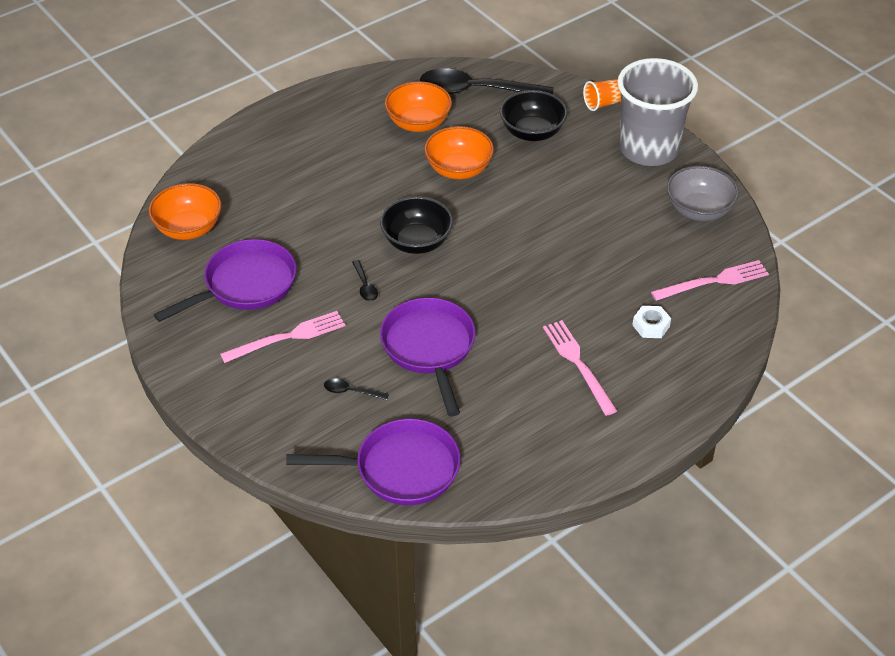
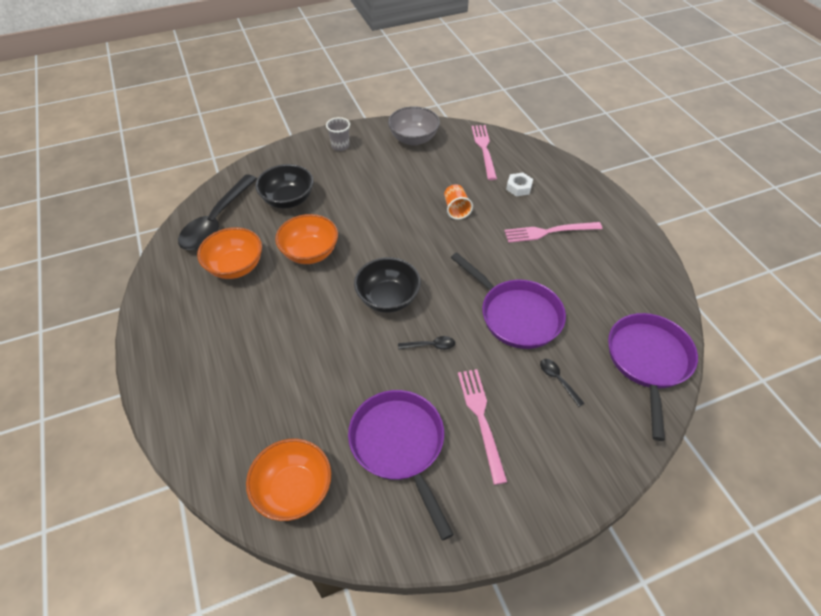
camera: 75 degrees left, 5 degrees up
(351, 391) = (558, 380): black spoon -> black spoon turned 120 degrees clockwise
(429, 348) = (516, 315): purple pan -> purple pan turned 135 degrees counterclockwise
(602, 104) = (277, 156): orange cup -> orange cup (456, 209)
(648, 149) = (340, 146): grey cup -> grey cup, size x0.40

